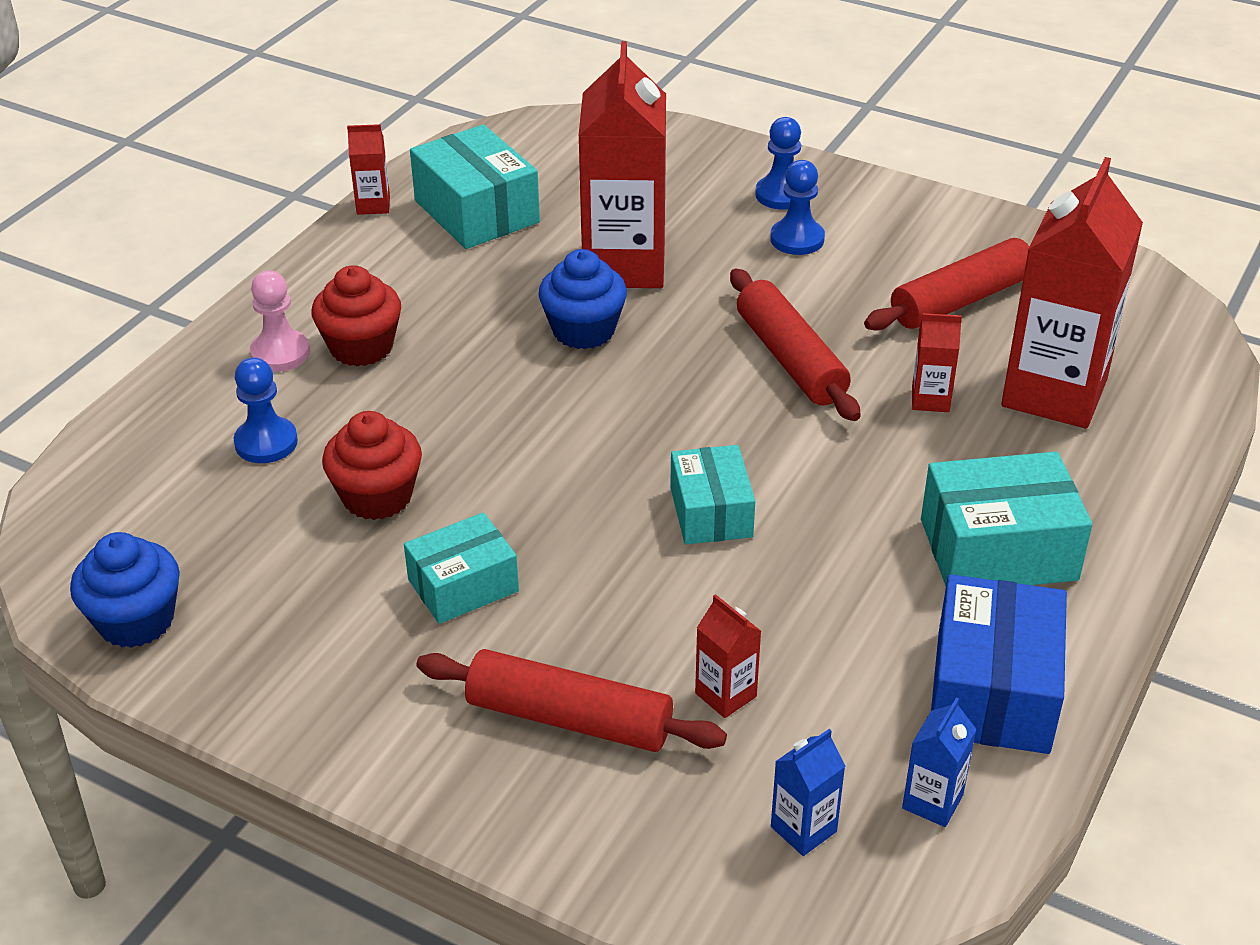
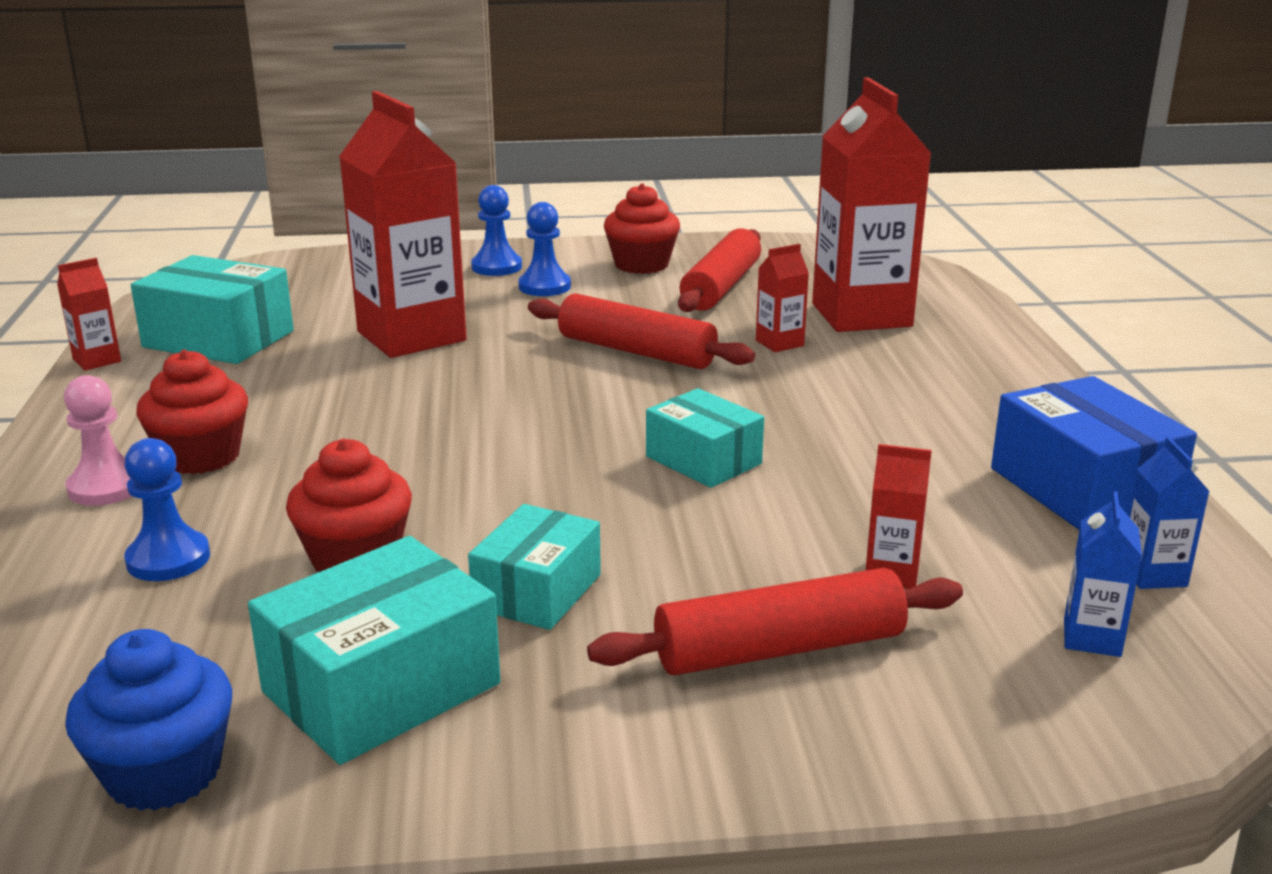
camera: 35 degrees left, 15 degrees down
(583, 330) = (426, 384): blue cupcake -> none
(918, 239) = (641, 265): none -> red cupcake
(998, 549) = (956, 408): turquoise box -> turquoise box (381, 688)

